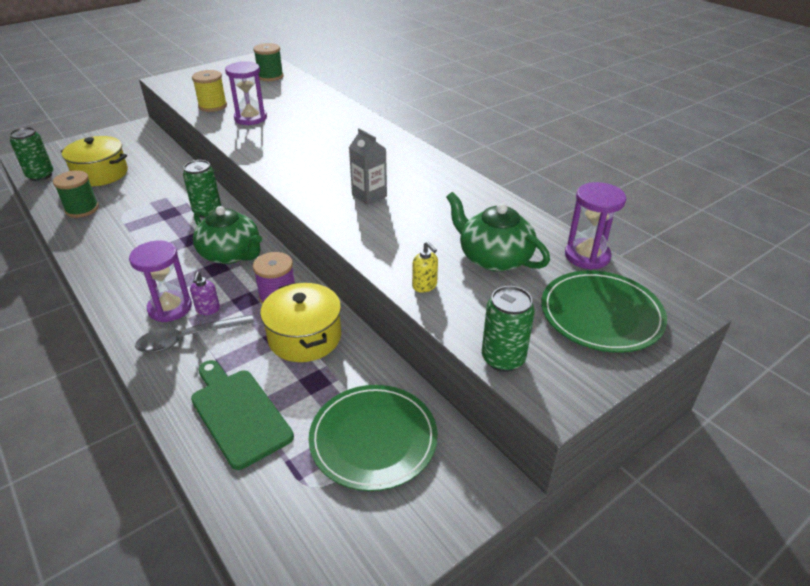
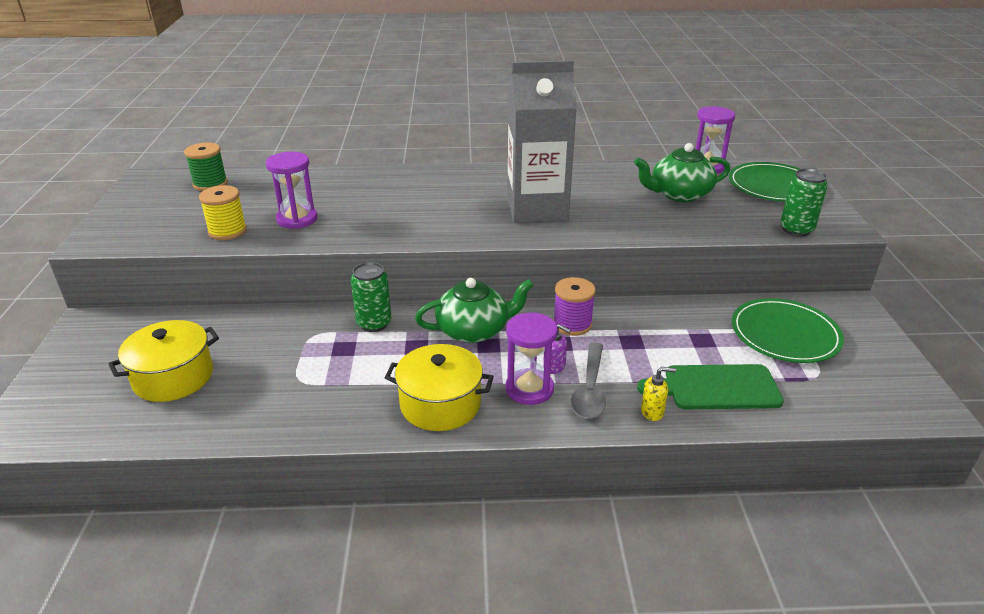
camera: 55 degrees left, 5 degrees down
(40, 176) = (95, 430): green can -> none
(82, 209) = (246, 409): green spool -> none
(304, 337) = (642, 328): yellow pot -> yellow pot (440, 404)
(369, 196) = (537, 209): grey carton -> grey carton, size x2.17
(425, 286) = (691, 228): yellow soap dispenser -> yellow soap dispenser (652, 412)

